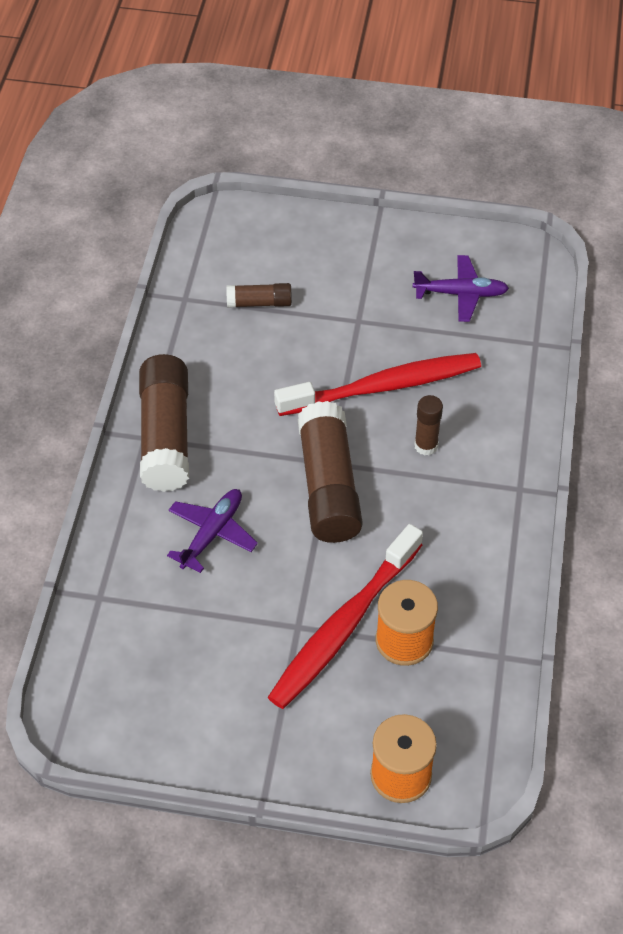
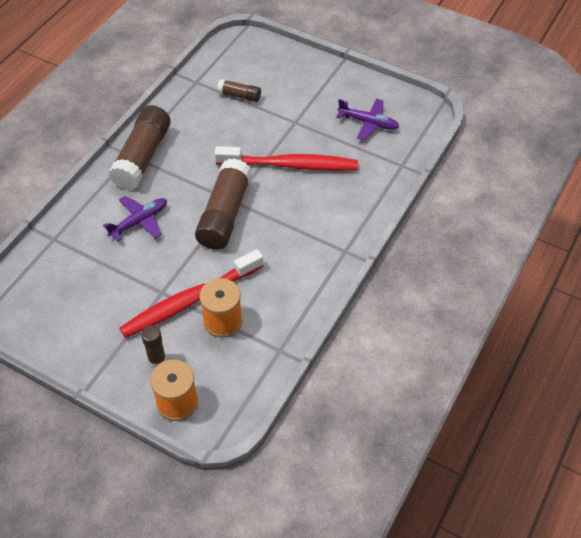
camera: 20 degrees right, 0 degrees up
(426, 446) = (298, 208): brown glue stick -> brown glue stick (157, 359)

